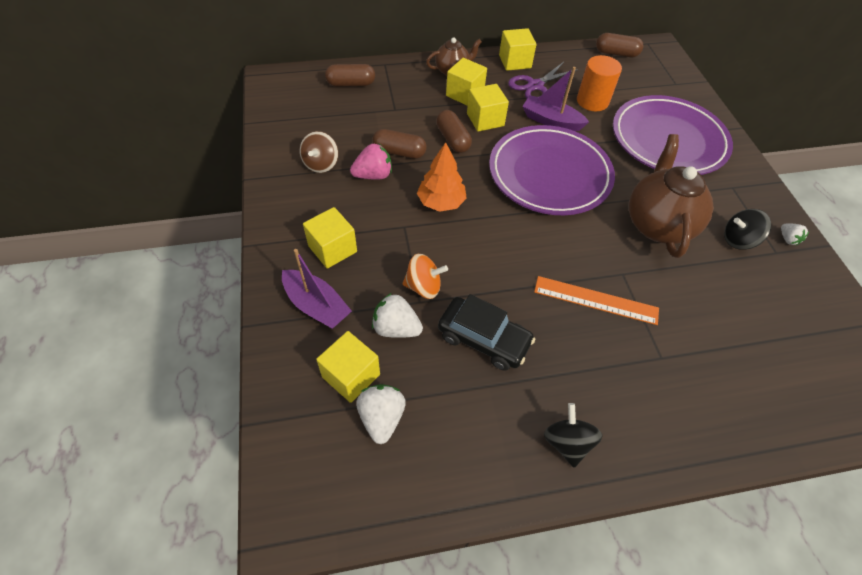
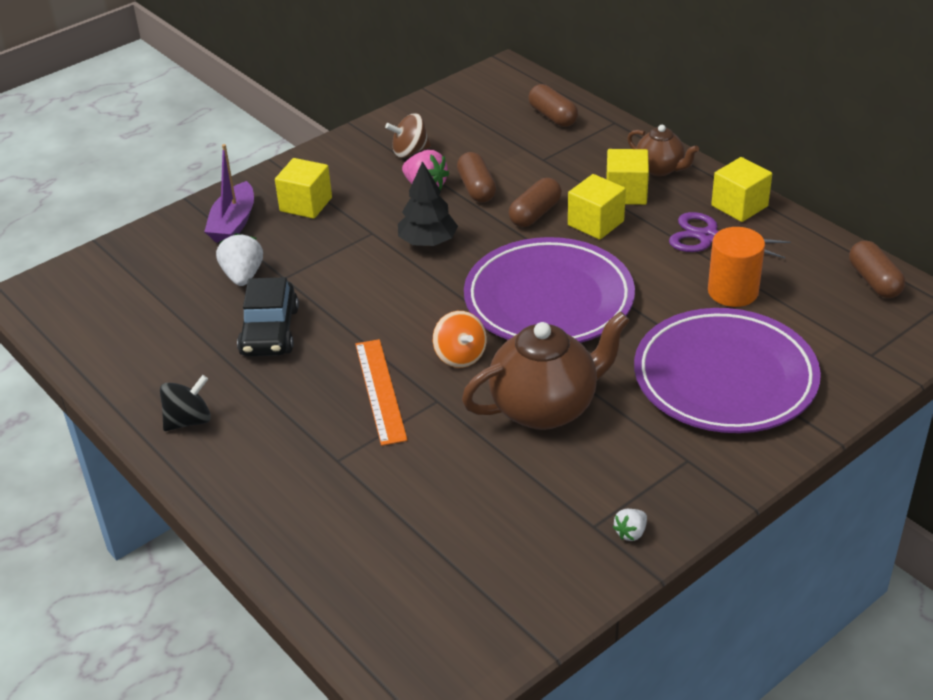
camera: 65 degrees right, 15 degrees down
(351, 376) = (174, 272): yellow cube -> none
(381, 418) = (144, 304): white strawberry -> none
(423, 287) = (304, 273): orange spinning top -> orange spinning top (460, 356)
(441, 202) = (428, 242): orange tree -> black tree
(551, 121) = (650, 271): purple boat -> none
(738, 240) = (584, 485): black spinning top -> none

